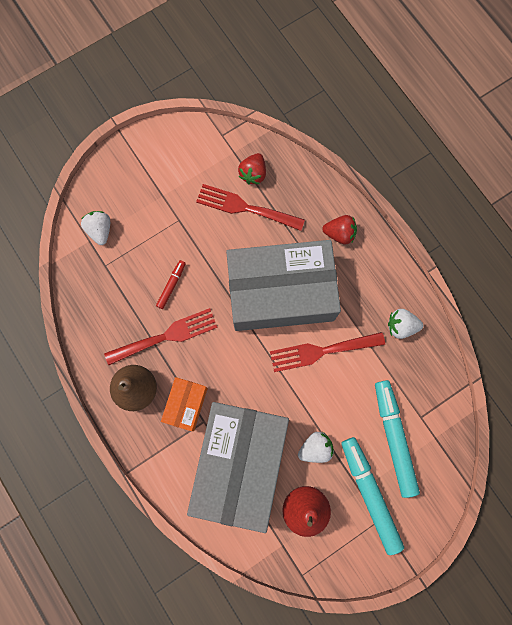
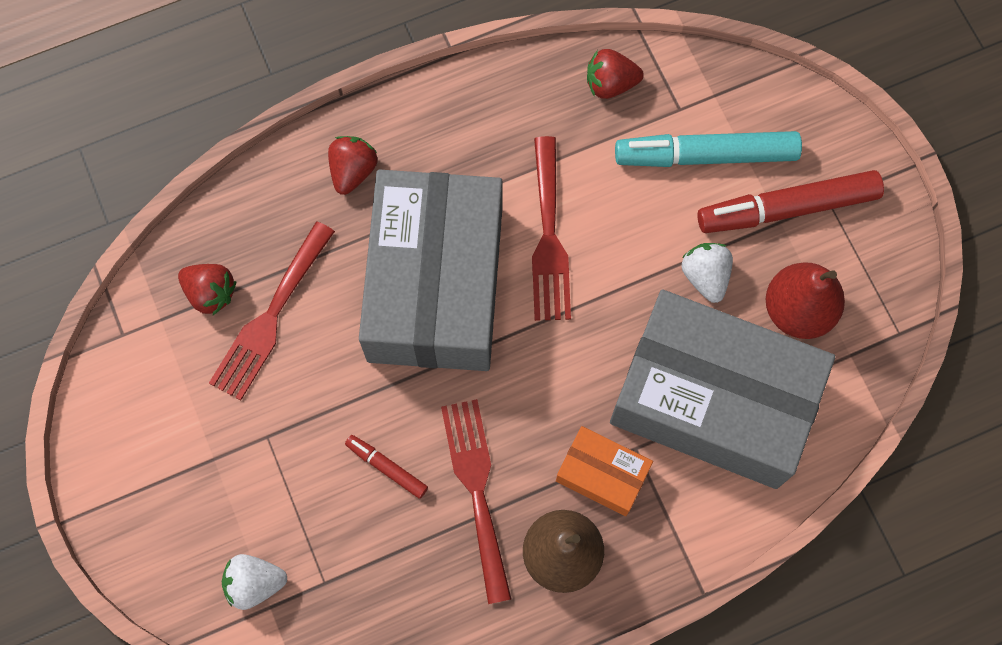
camera: 80 degrees left, 5 degrees down
(369, 494) = (787, 208): turquoise marker -> red marker
(401, 326) = (529, 108): white strawberry -> none
(428, 372) = (610, 84): none -> red strawberry

